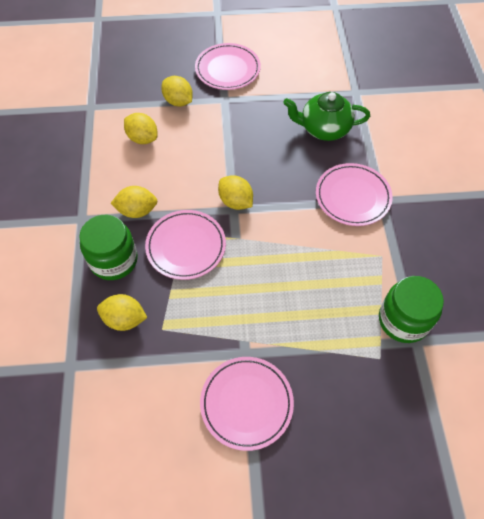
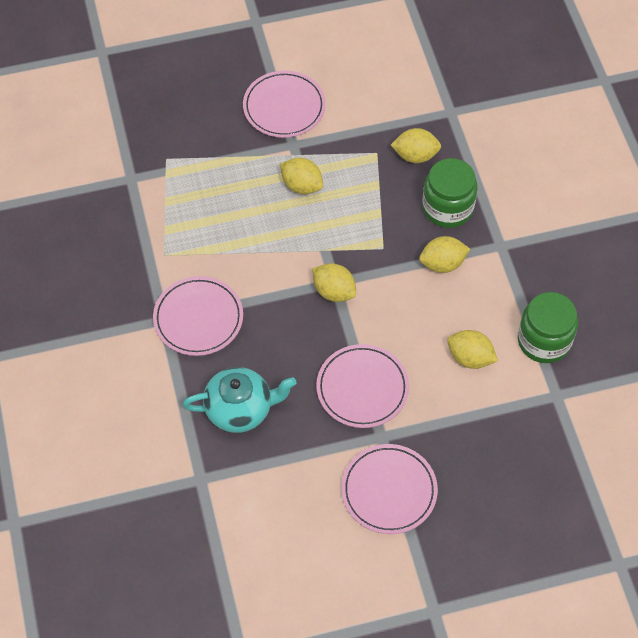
camera: 170 degrees right, 0 degrees up
(178, 101) = (442, 422): yellow lemon -> yellow lemon (301, 185)
(186, 246) = (376, 233): pink plate -> pink plate (362, 388)
(324, 129) = (240, 409): green teapot -> turquoise teapot
(403, 320) = (143, 194): green jar -> green jar (544, 341)

